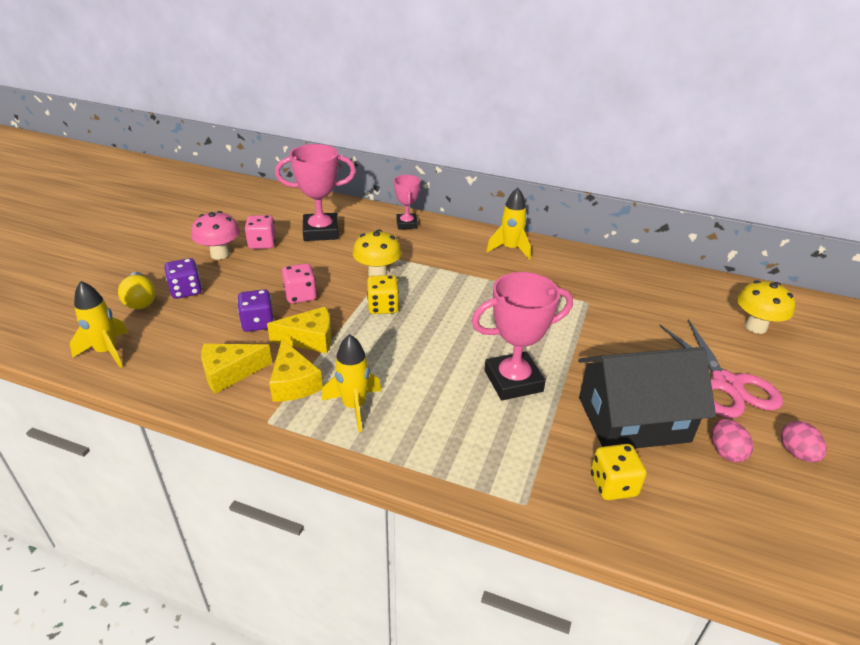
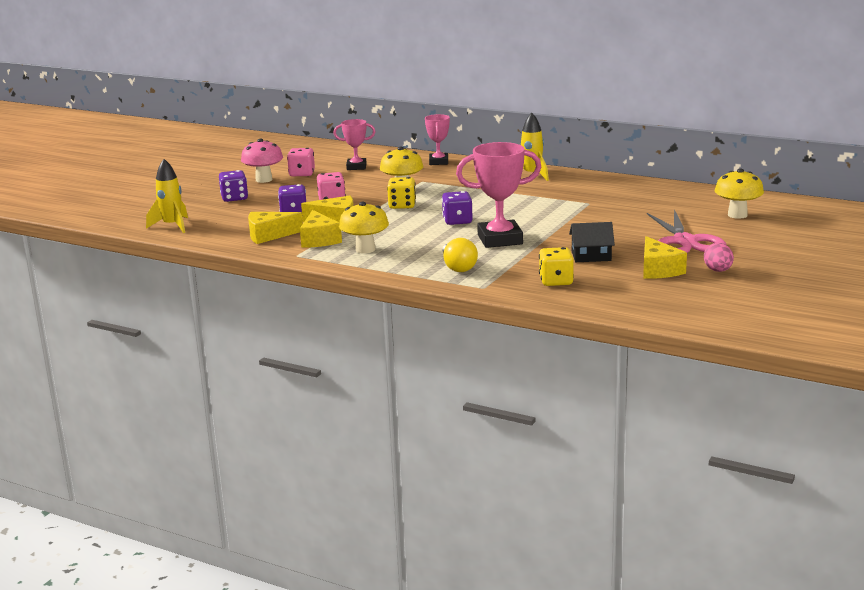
camera: 10 degrees right, 15 degrees down
(140, 300) = (196, 203): yellow light bulb -> yellow light bulb (458, 267)
(321, 232) = (356, 167): pink trophy -> pink trophy, size x0.59
(354, 406) = (365, 249): yellow rocket -> yellow mushroom
(453, 340) = (457, 221): none -> purple dice
(633, 419) = (591, 256): black house -> black house, size x0.49
(726, 452) = (658, 270): pink egg -> yellow cheese

